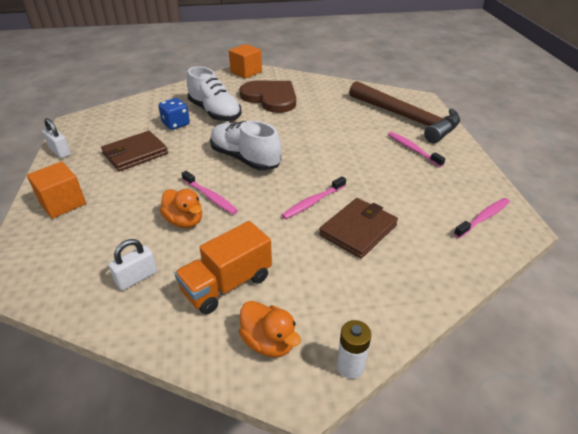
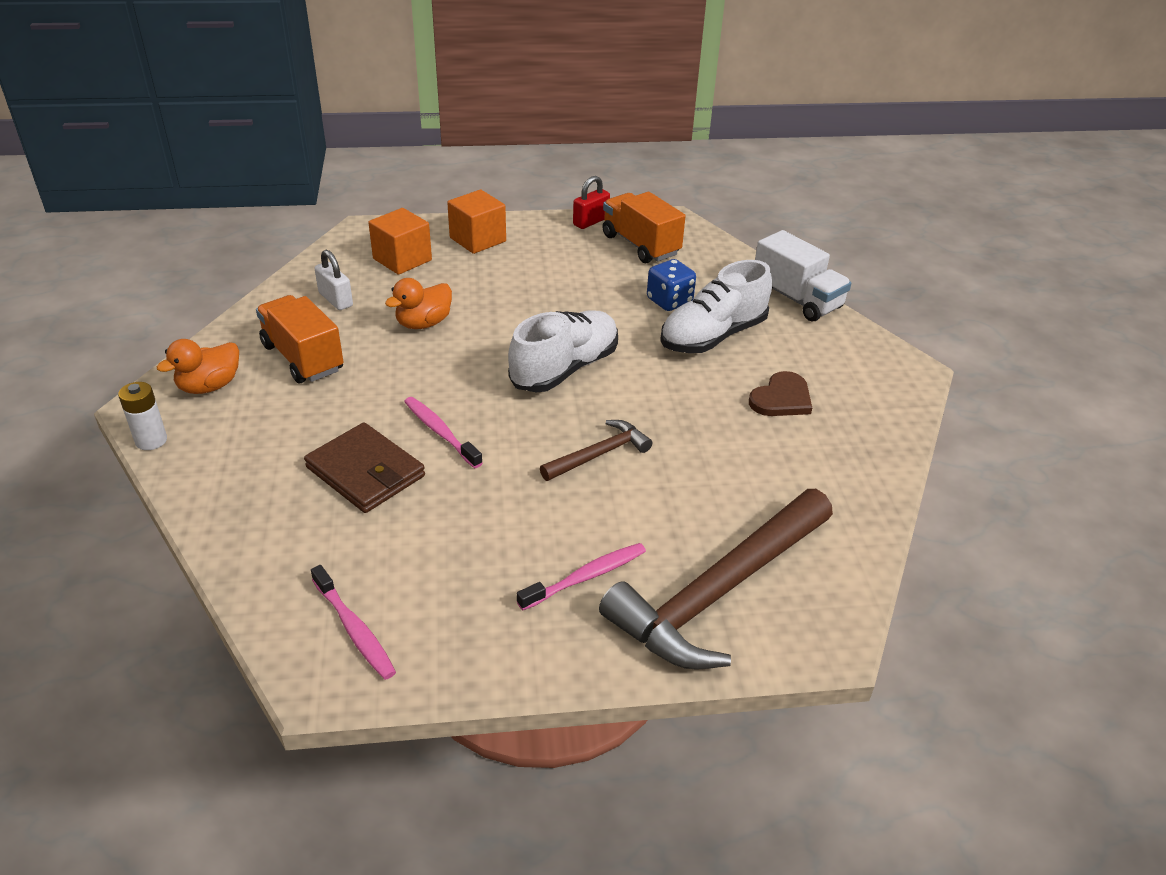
camera: 90 degrees right, 0 degrees up
(60, 151) = (590, 221): white padlock -> red padlock
(104, 132) = (640, 245): none -> orange truck
(135, 153) = (583, 275): brown wallet -> none
(182, 89) = (796, 299): none -> white truck
(210, 197) = (471, 340): pink toothbrush -> none
(246, 72) = (894, 368): orange cube -> orange cube (402, 259)
(270, 98) = (781, 398): brown heart -> brown heart, size x0.56
(323, 146) = (599, 454): none -> brown hammer

